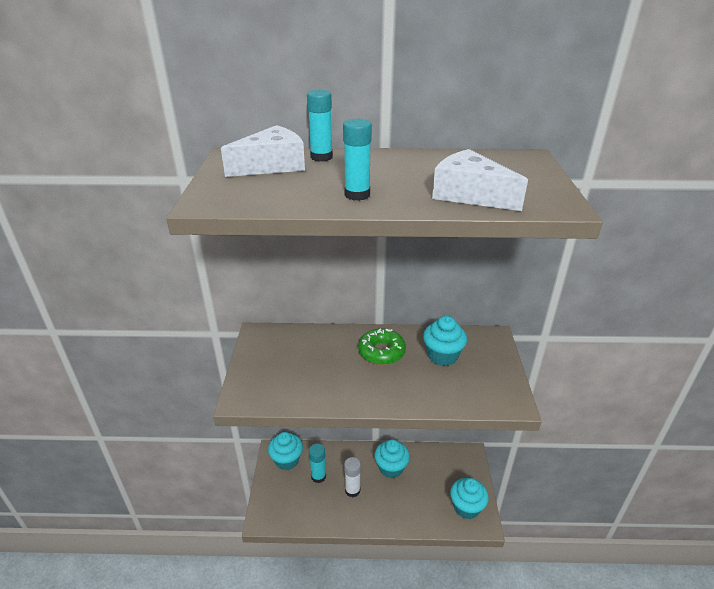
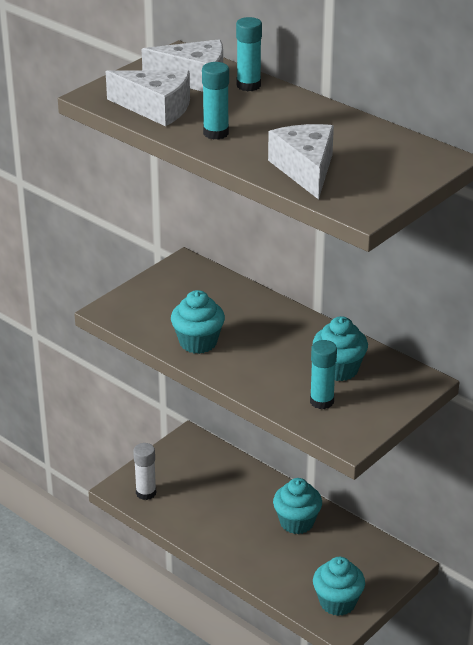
camera: 40 degrees right, 0 degrees up
(276, 194) = (156, 108): none -> white cheese
(287, 460) = (193, 453): turquoise cupcake -> turquoise cupcake (198, 342)
(318, 476) = (210, 485): turquoise glue stick -> turquoise glue stick (321, 401)
(352, 490) = (232, 517): white glue stick -> white glue stick (146, 493)
(381, 352) = (282, 336): green donut -> none

